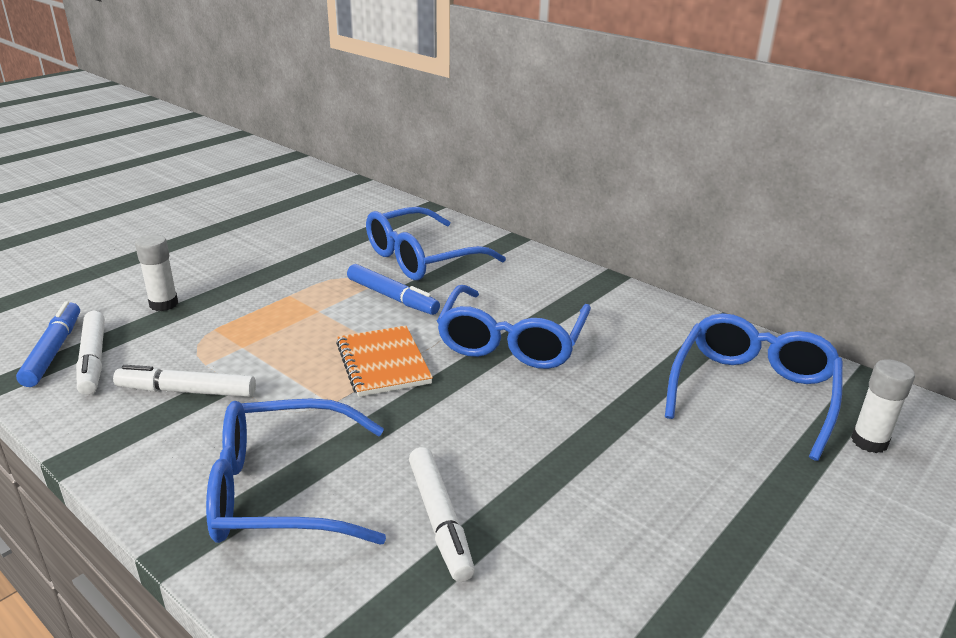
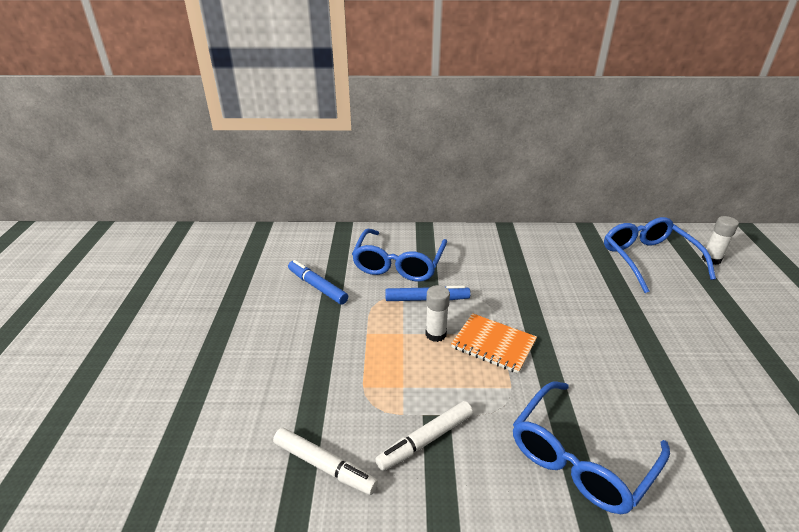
camera: 40 degrees left, 5 degrees up
(54, 351) = (282, 481): blue marker -> blue marker (317, 286)
(164, 304) = (296, 391): white glue stick -> white glue stick (435, 334)
(439, 520) = (660, 413): white marker -> none
(511, 342) = (526, 291): blue glasses -> none

